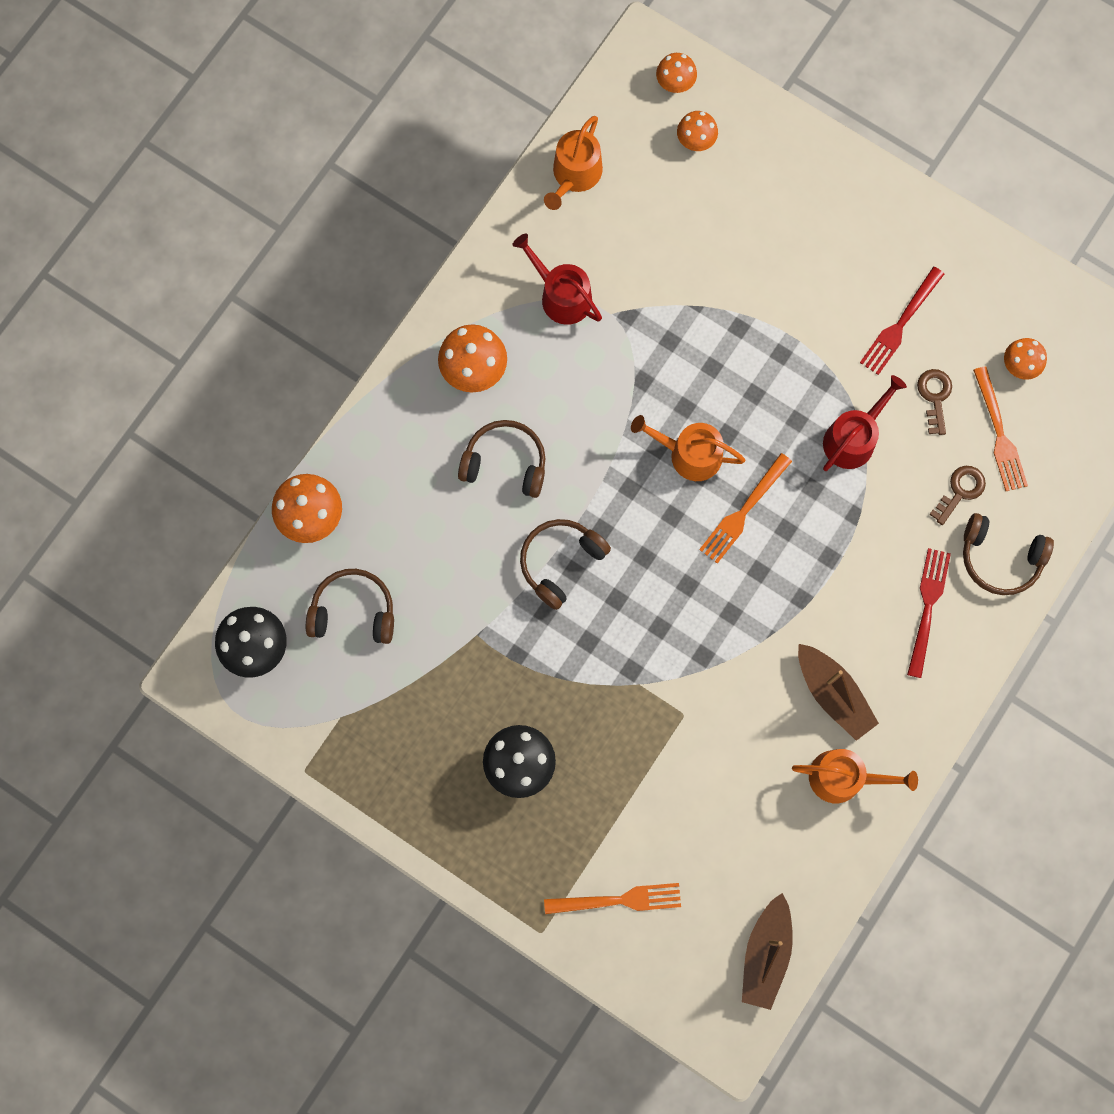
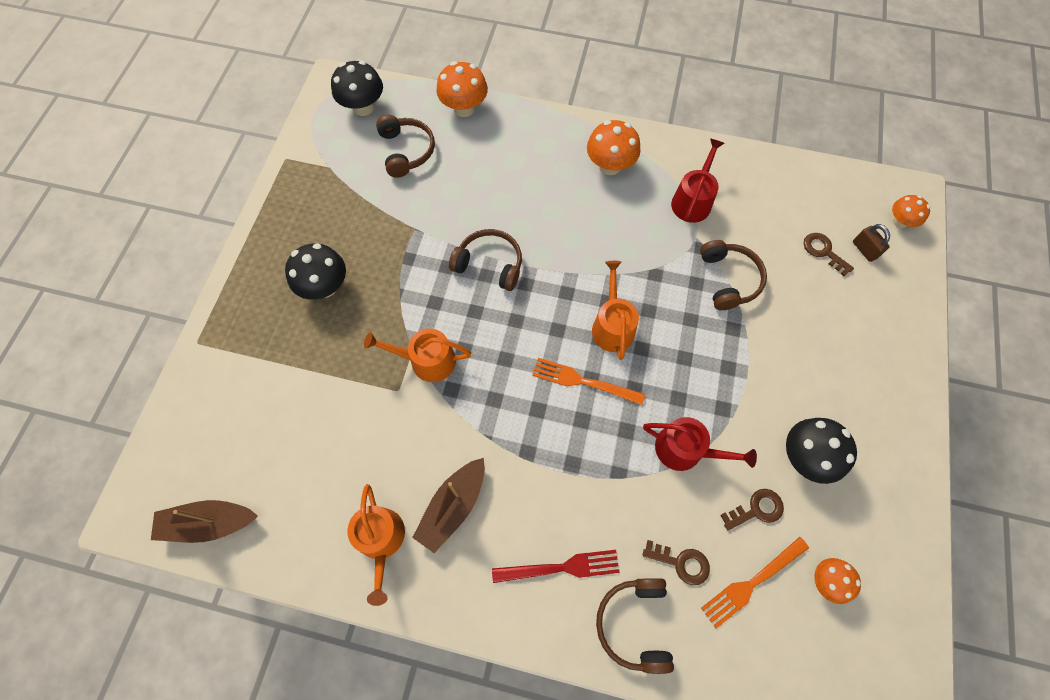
camera: 70 degrees right, 10 degrees down
(505, 463) = (550, 206): brown headphones -> brown headphones (729, 279)
(574, 175) = (788, 180): orange watering can -> orange watering can (427, 361)
(619, 900) = (233, 390): orange fork -> none
(681, 185) = (823, 251): none -> brown key
(695, 141) = (864, 250): orange mushroom -> brown padlock
(900, 324) = (805, 457): red fork -> black mushroom

